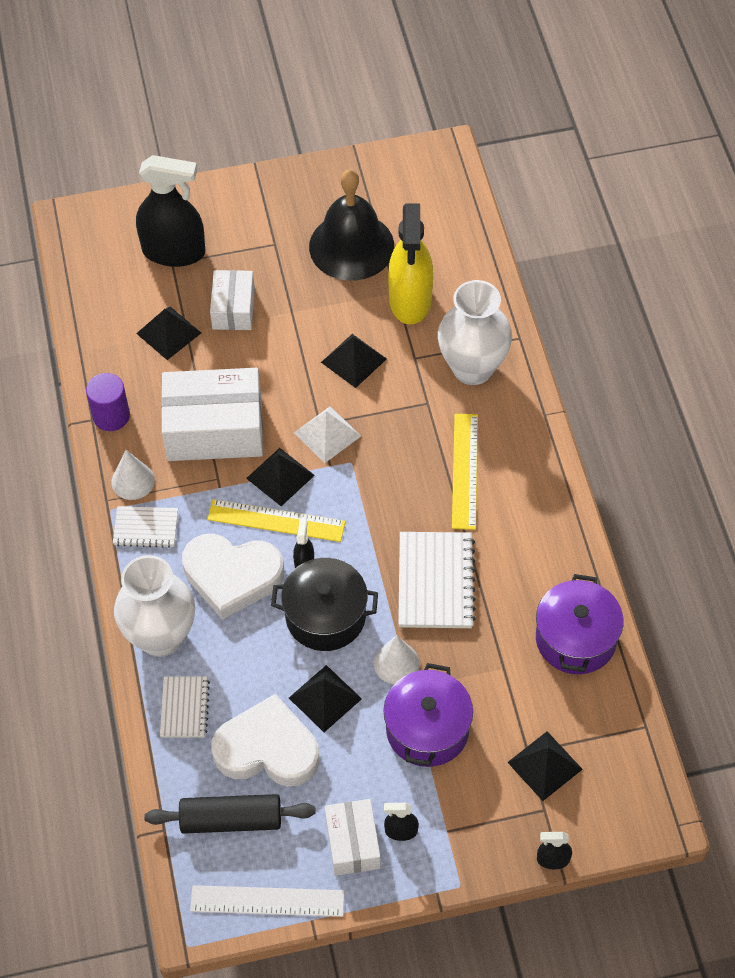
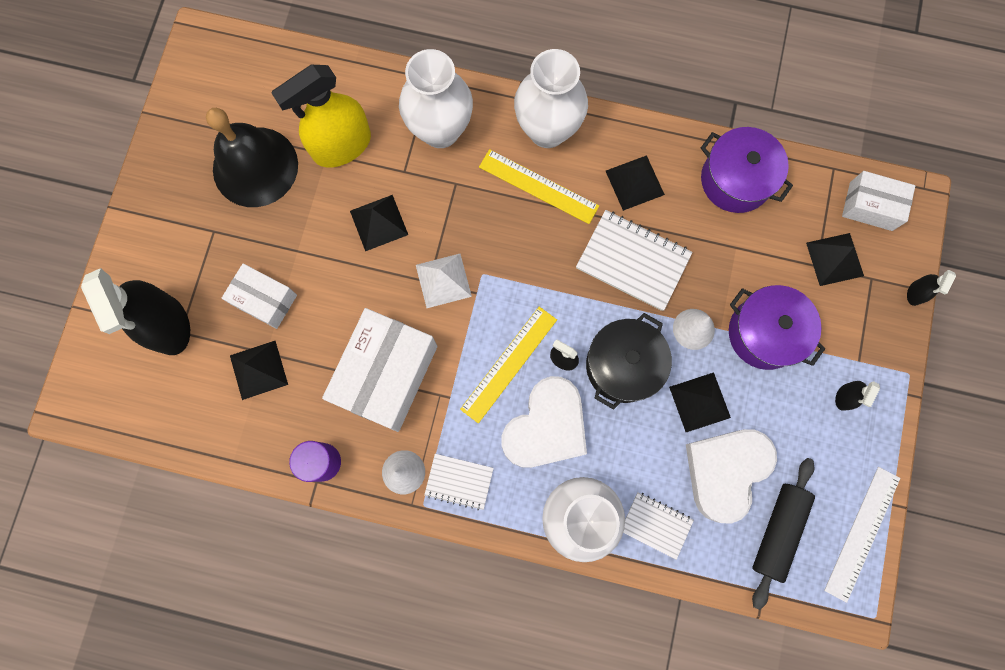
camera: 65 degrees left, 20 degrees up
(146, 528) = (459, 481): white notebook -> white notebook turned 75 degrees clockwise
(174, 251) = (168, 325): black spray bottle -> black spray bottle turned 120 degrees clockwise
(280, 476) = (466, 340): black pyramid -> black pyramid (635, 182)
(352, 843) = (839, 440): white box -> white box (870, 206)
(410, 300) = (342, 146): yellow spray bottle -> yellow spray bottle turned 120 degrees clockwise
(527, 454) = (547, 130): none -> white vase

